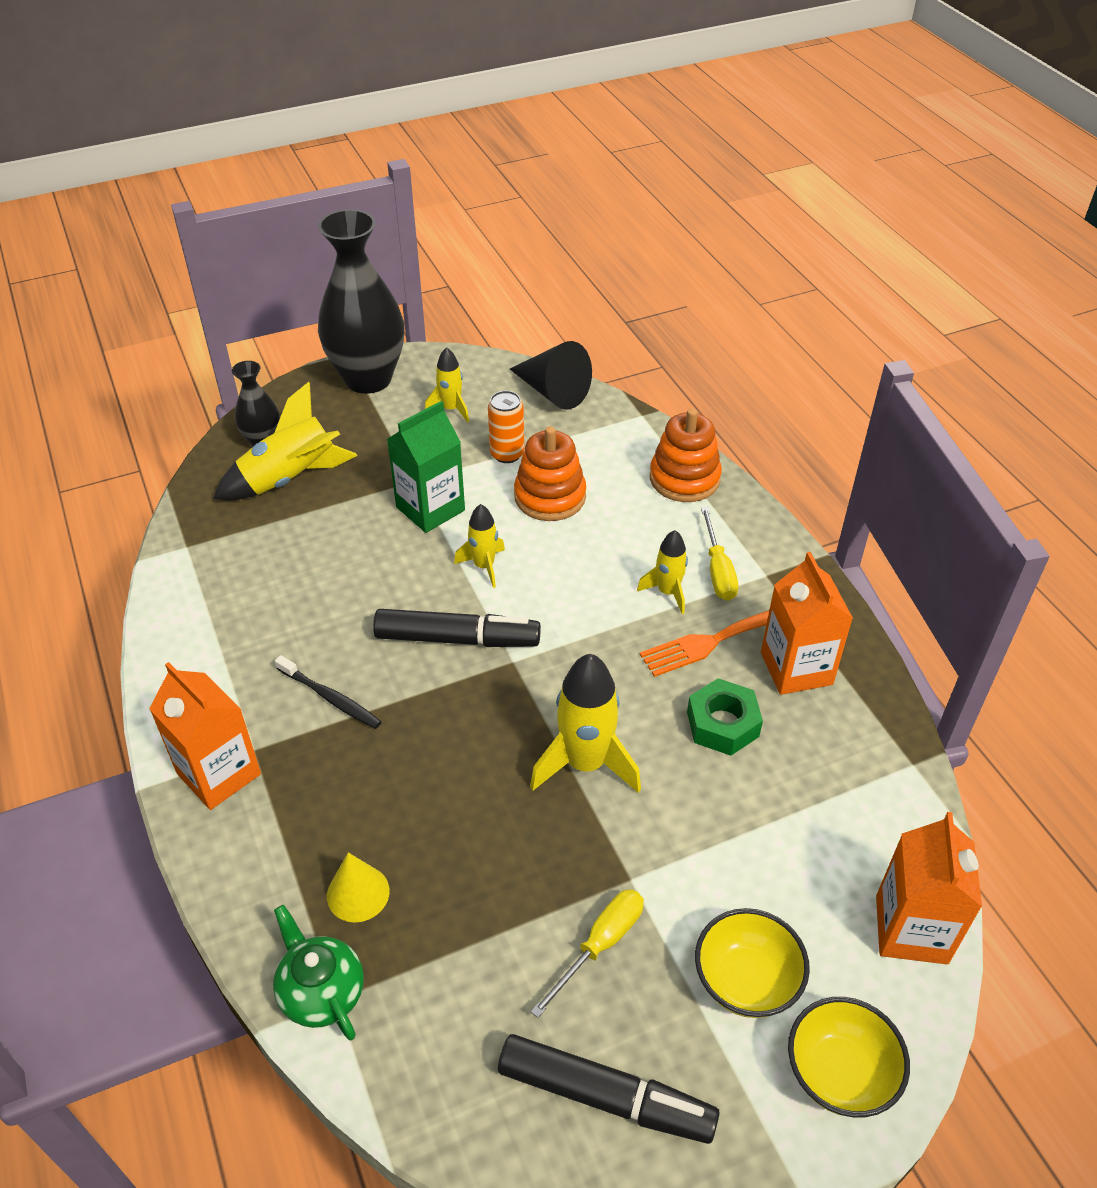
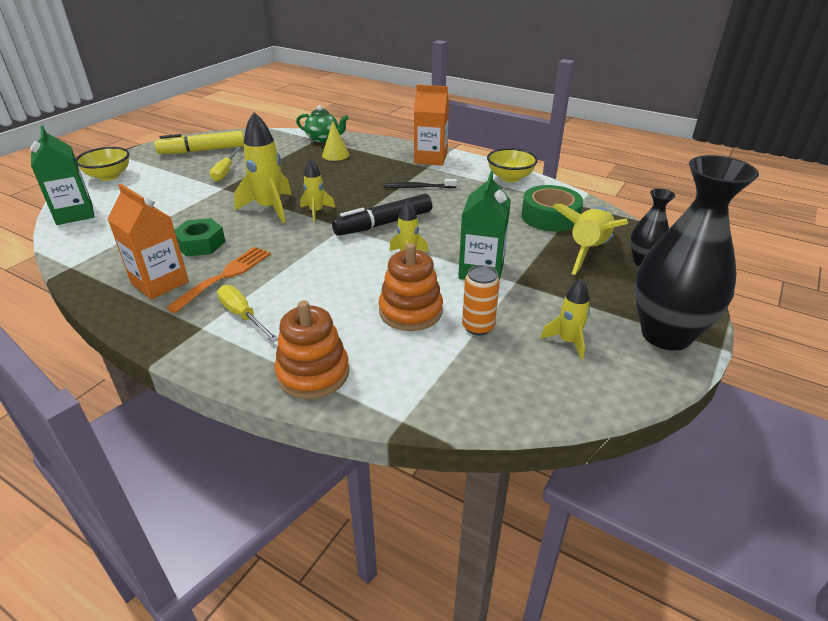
camera: 145 degrees right, 10 degrees down
(250, 544) = (550, 217): none -> green tape
(552, 392) = (510, 402): black cone -> none
(605, 1097) = (202, 150): black marker -> yellow marker
(667, 592) = (273, 289): yellow rocket -> yellow rocket (316, 212)
(746, 981) = (156, 182): yellow bowl -> yellow bowl (510, 177)
(911, 929) = (74, 214): orange carton -> green carton

